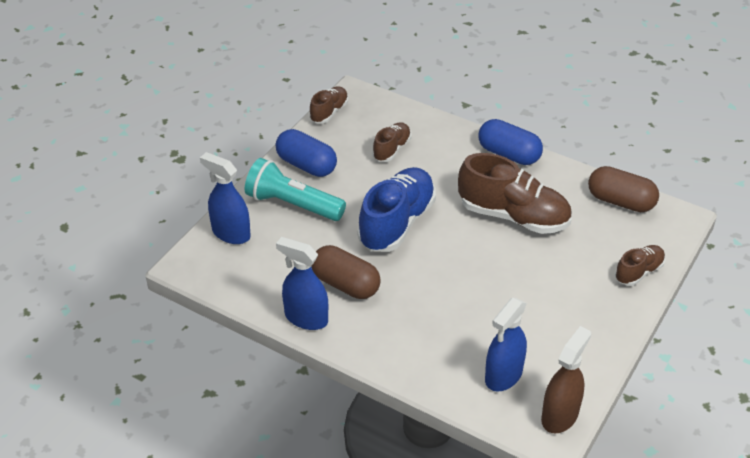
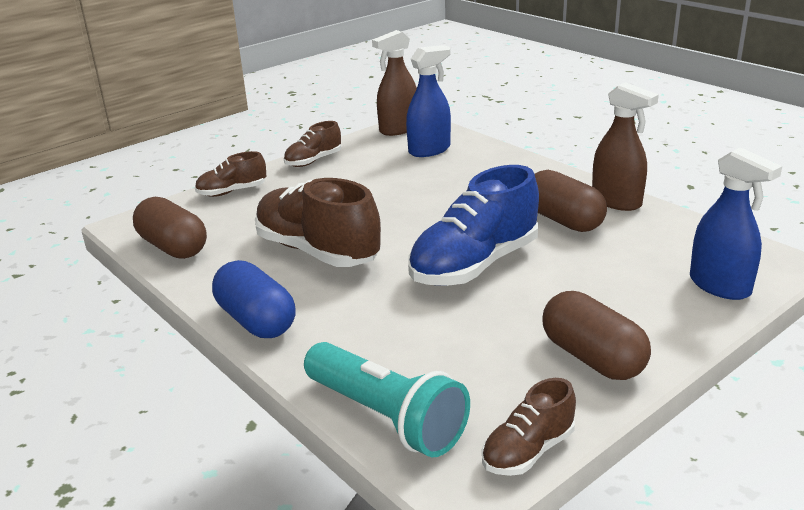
camera: 160 degrees left, 15 degrees down
(292, 204) = (623, 307): turquoise flashlight -> turquoise flashlight (386, 417)
(306, 165) = (592, 358): blue capsule -> brown capsule
(306, 318) = (616, 201): blue spray bottle -> brown spray bottle
(391, 149) = (435, 358): brown shoe -> brown shoe (313, 161)

